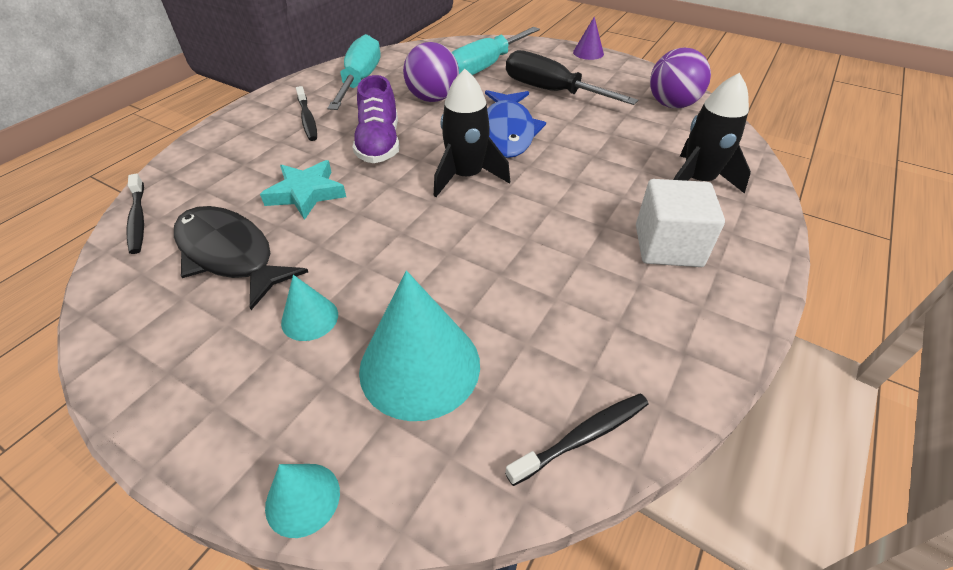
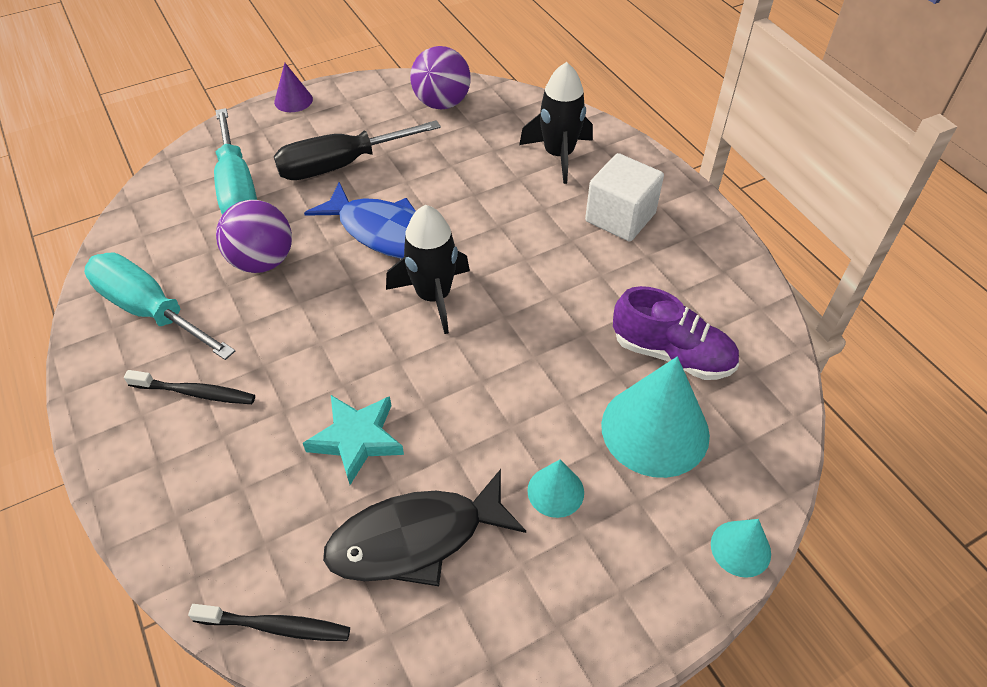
camera: 60 degrees left, 5 degrees up
(379, 144) = (315, 343): purple shoe -> purple shoe (672, 354)
(582, 437) = (764, 362): black toothbrush -> none

